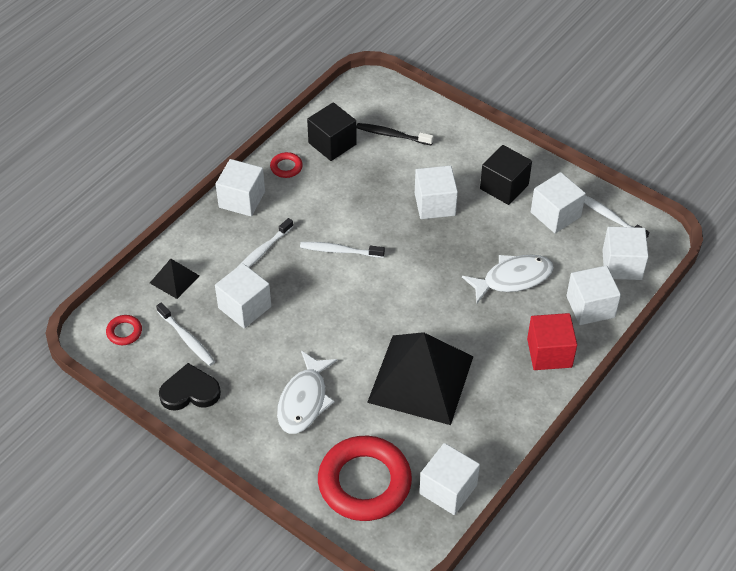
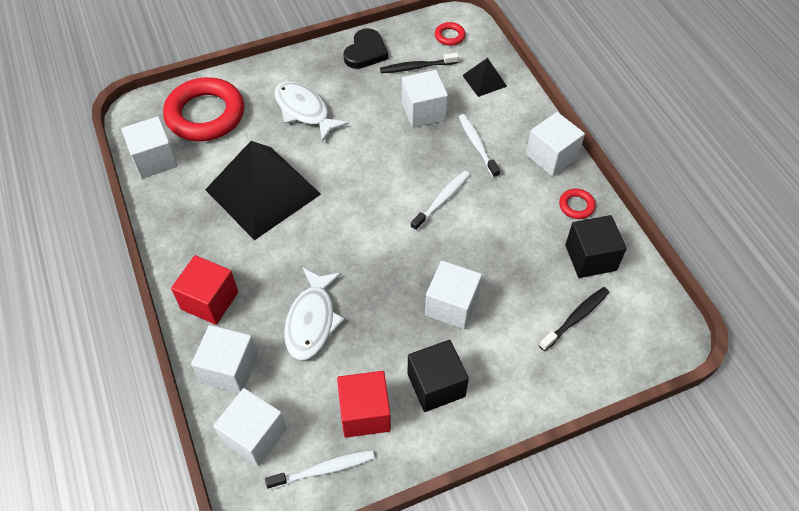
camera: 120 degrees right, 5 degrees up
(187, 339) = (417, 67): white toothbrush -> black toothbrush
(555, 214) = (365, 413): white cube -> red cube

